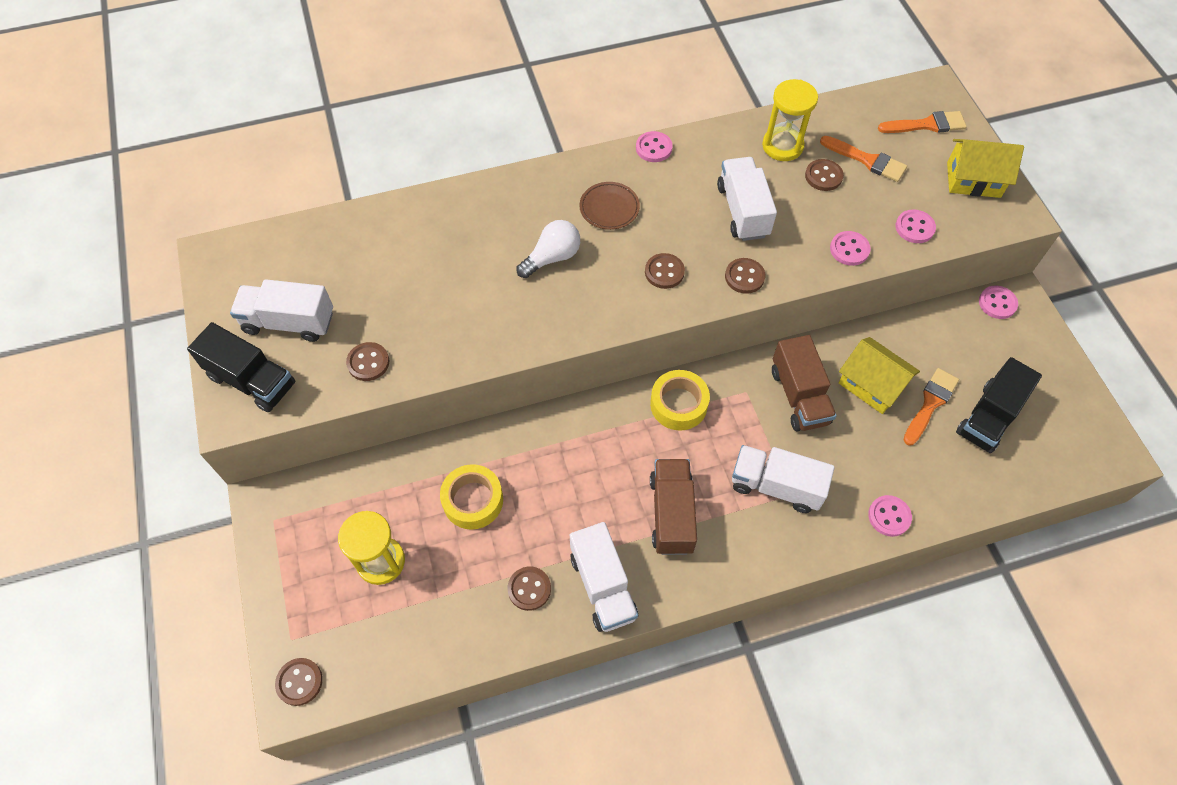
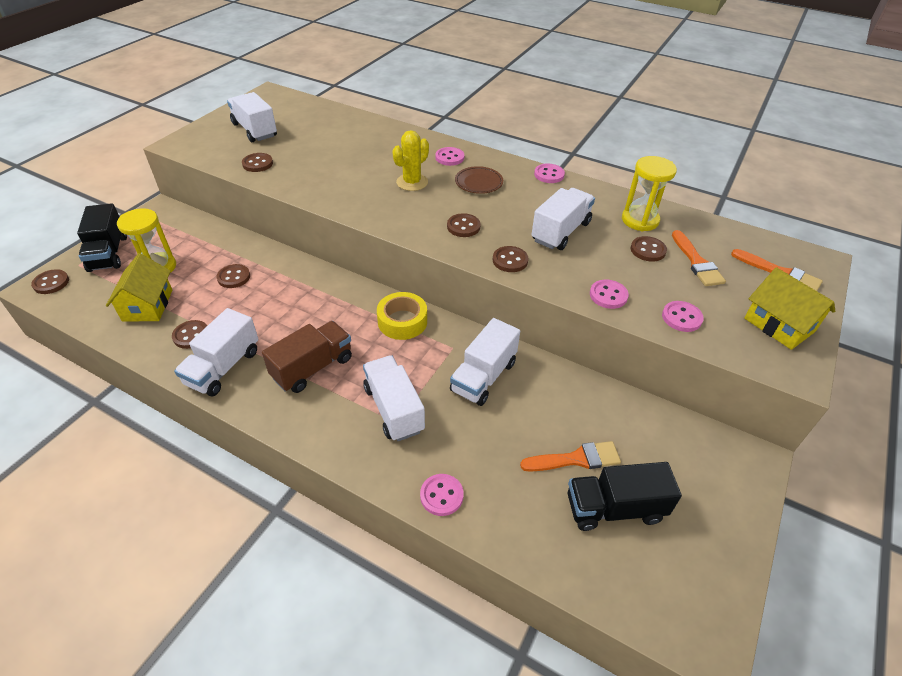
camera: 45 degrees right, 15 degrees down
(252, 380) = (205, 139): black truck -> black truck (108, 253)
(473, 500) = (234, 277): yellow tape -> brown button
(552, 257) = (412, 182): white light bulb -> yellow cactus
(799, 396) = (483, 376): brown truck -> white truck
(871, 385) = (545, 411): yellow house -> yellow house (148, 305)
(997, 303) = (728, 445): pink button -> pink button (449, 158)

